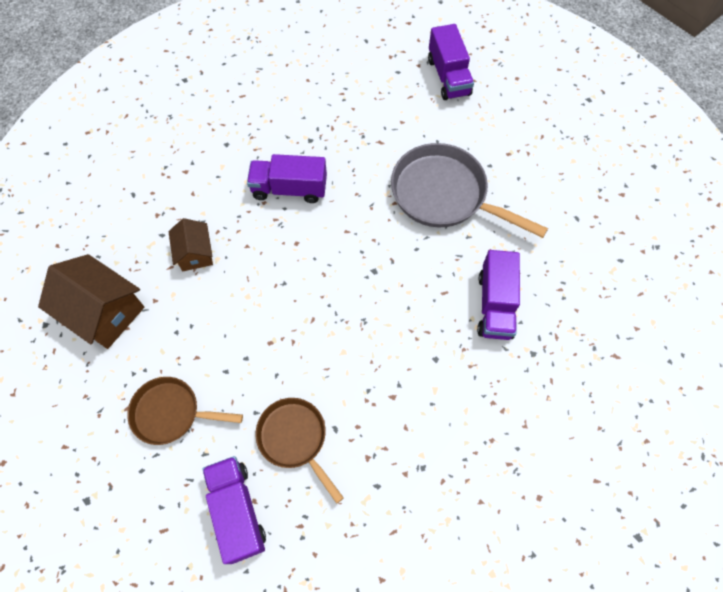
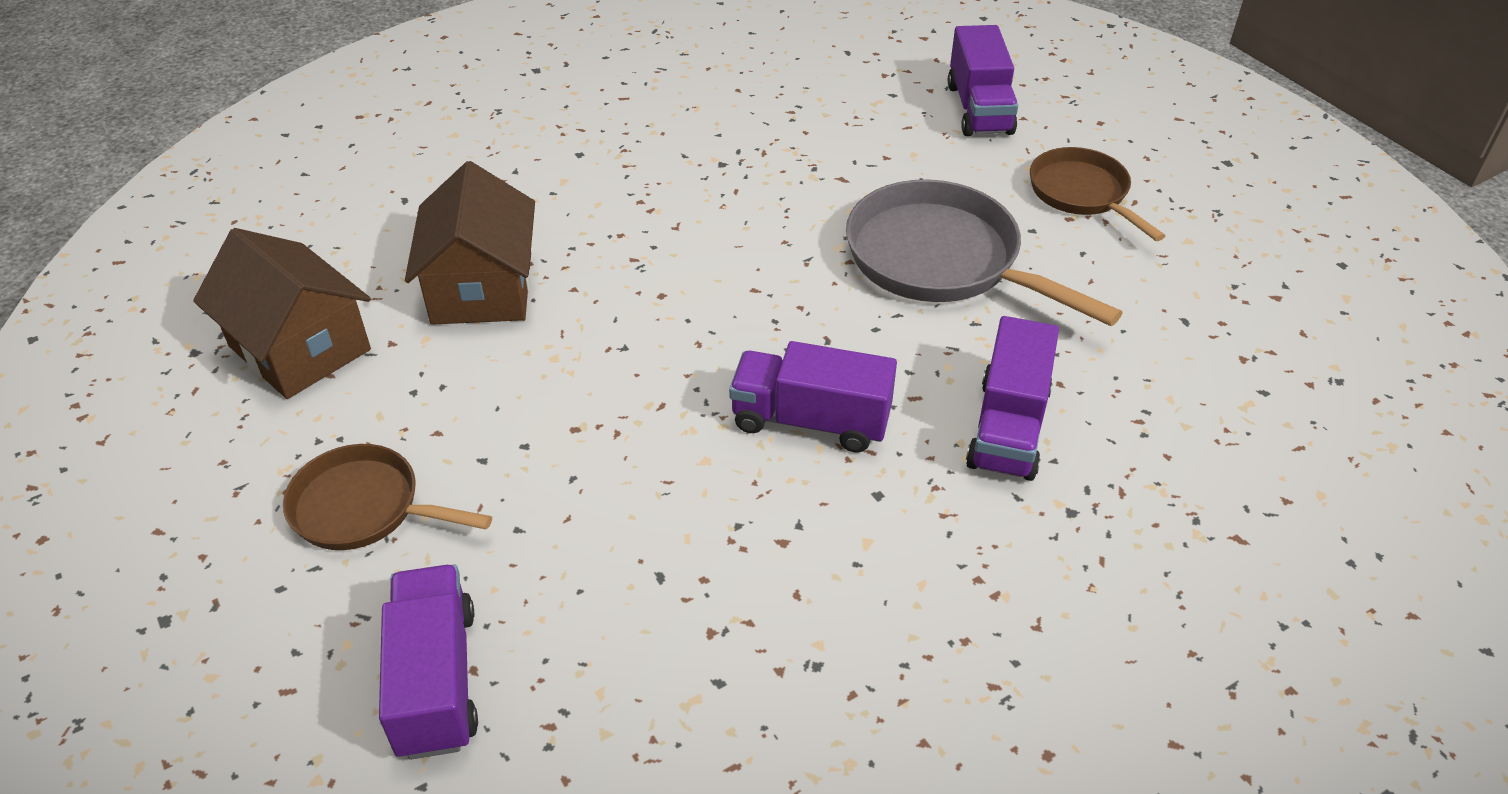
camera: 10 degrees right, 20 degrees down
(195, 253) = (482, 288): brown house -> brown house, size x1.70
(289, 189) = (669, 222): purple truck -> purple truck (810, 420)
(295, 438) = (579, 581): brown pan -> brown pan (1082, 194)

